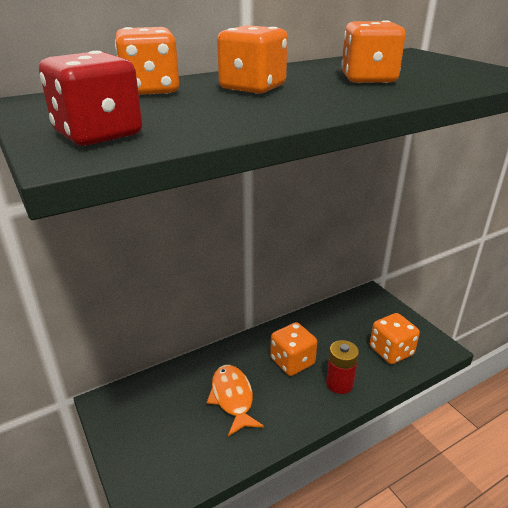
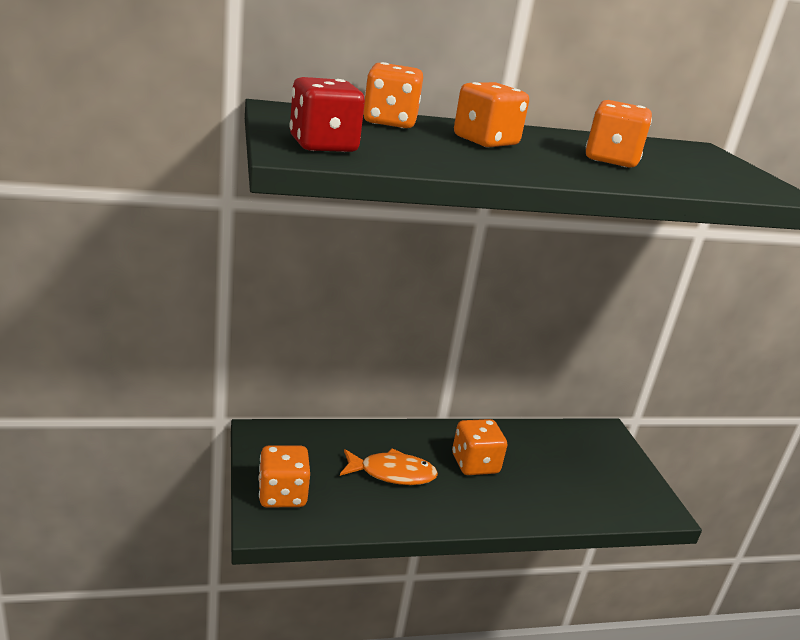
camera: 15 degrees right, 5 degrees down
(232, 398) = (392, 473): orange fish -> orange fish turned 90 degrees clockwise
(339, 383) = (518, 501): red battery -> none
(391, 351) = (598, 492): orange dice -> orange dice (282, 495)

